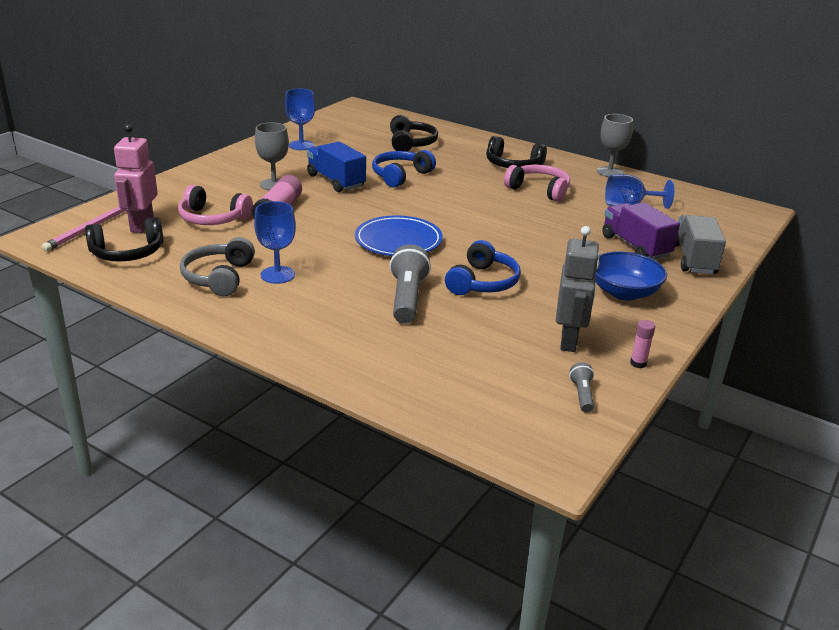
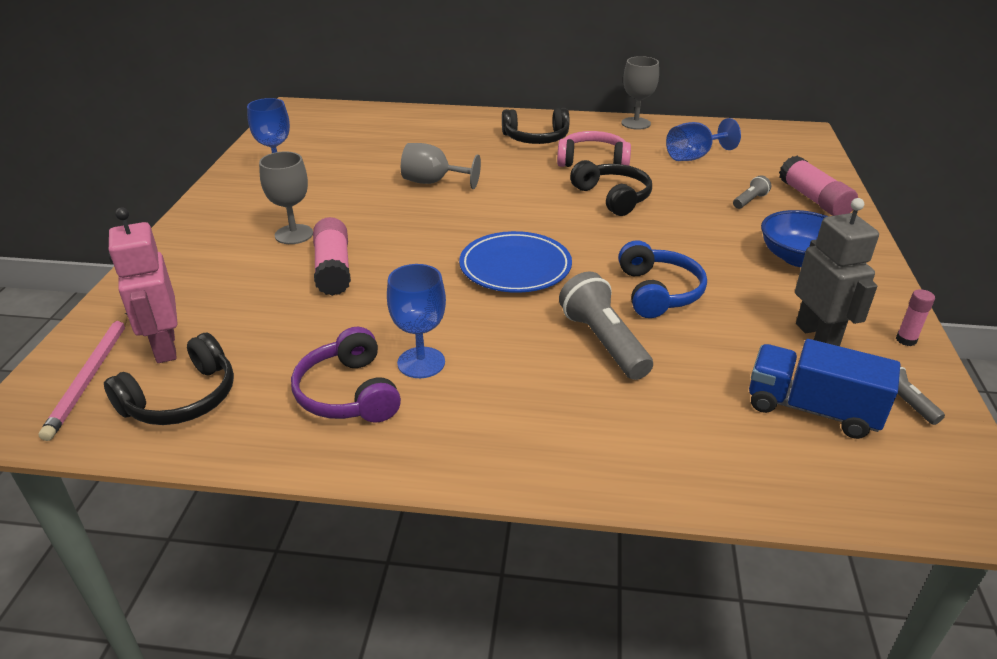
camera: 25 degrees left, 5 degrees up
(213, 218) = (257, 306): pink headphones -> none
(219, 277) = (349, 393): grey headphones -> purple headphones
(336, 181) = (366, 209): blue truck -> blue truck (811, 409)
(400, 176) = (433, 182): blue headphones -> grey goblet
(411, 143) = (404, 139): black headphones -> black headphones (613, 197)
(635, 246) = (750, 201): purple truck -> grey flashlight
(694, 259) = (814, 199): grey truck -> pink glue stick

